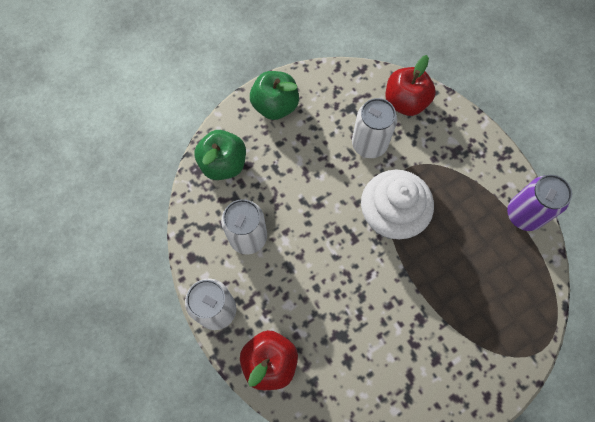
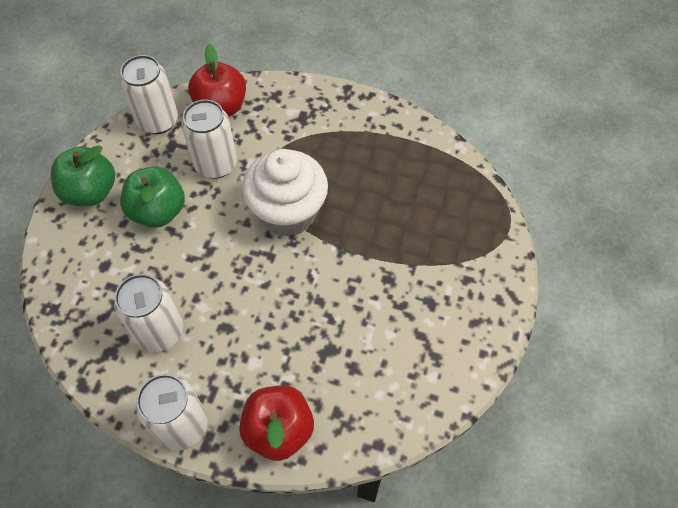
camera: 40 degrees left, 10 degrees down
(223, 164) = (77, 282): green apple -> green apple (158, 211)
(355, 83) = (158, 121): none -> white can
(524, 214) = (403, 130): purple can -> none

